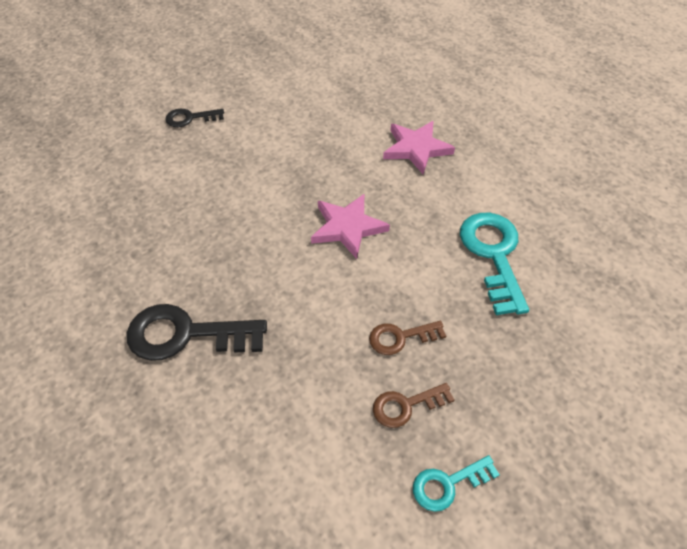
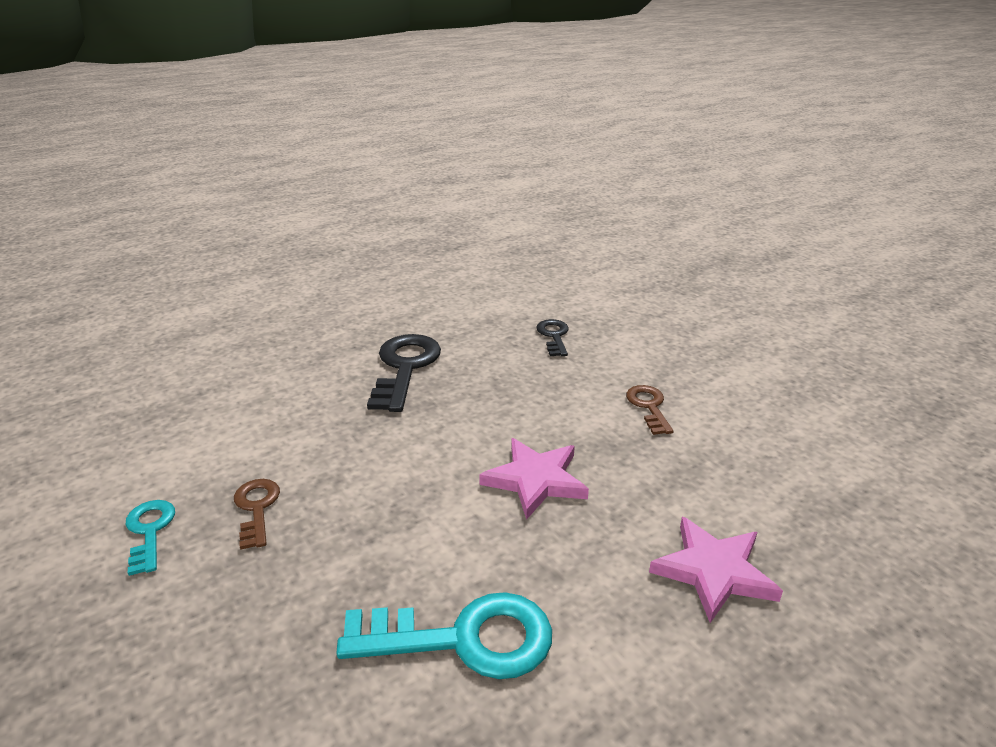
camera: 95 degrees right, 20 degrees down
(190, 118) = (726, 360): black key -> black key (554, 336)
(401, 337) = (348, 513): brown key -> brown key (649, 407)

